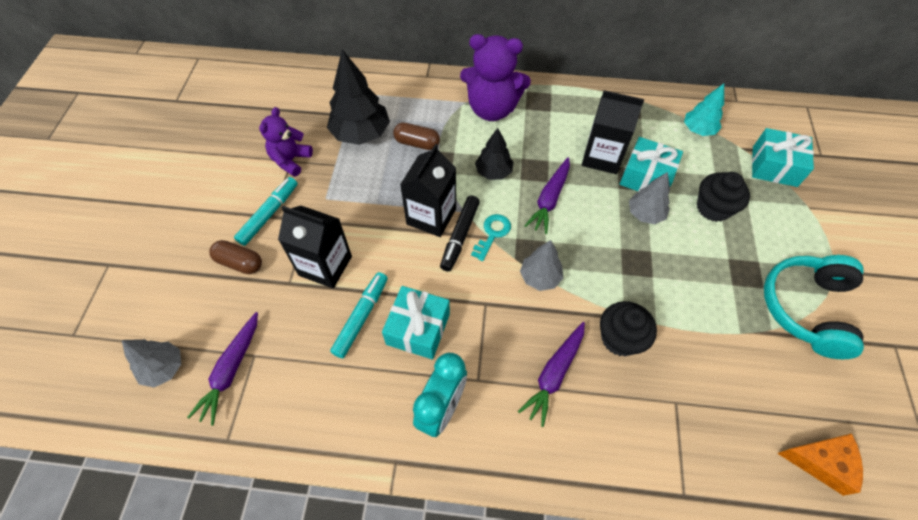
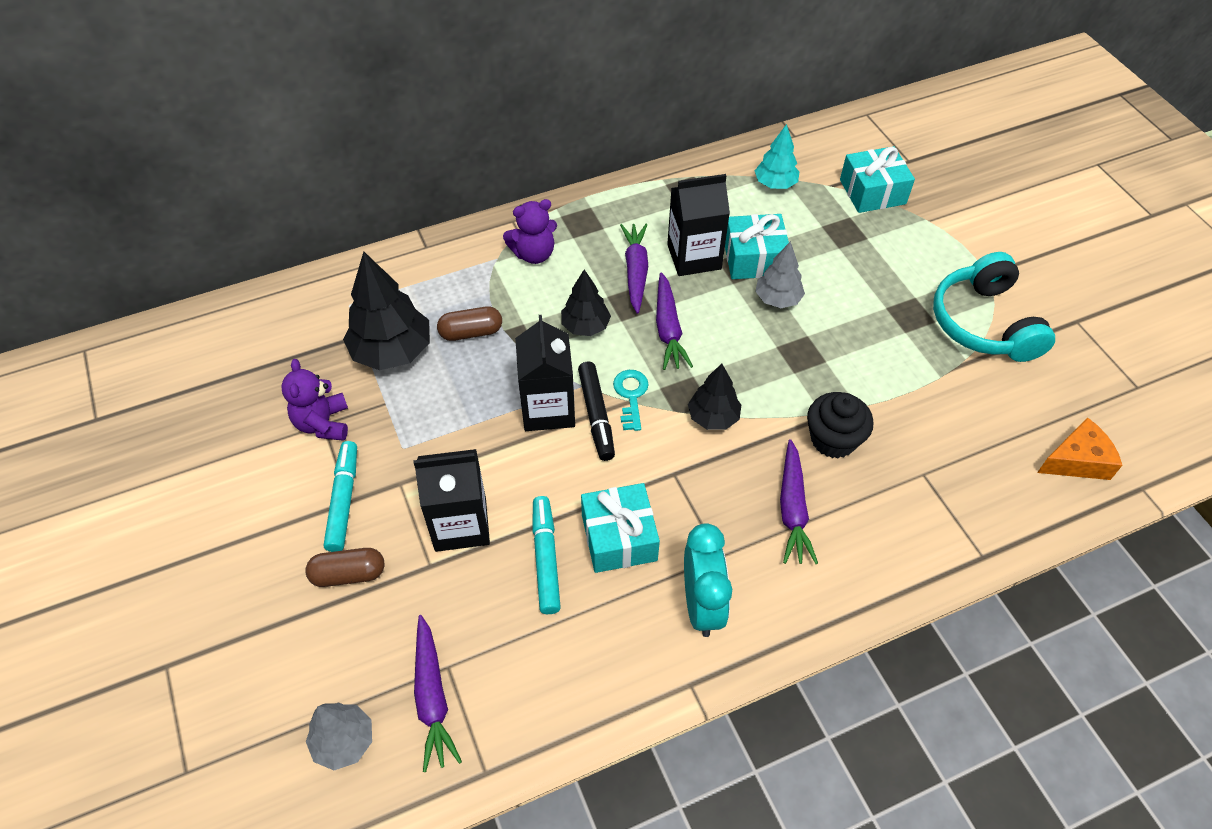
camera: 30 degrees left, 5 degrees down
(492, 109) = (534, 254): purple teddy bear -> purple teddy bear, size x0.61
(540, 277) = (713, 417): grey tree -> black tree
(553, 149) = (635, 271): none -> purple carrot
(713, 208) = (840, 262): black cupcake -> none

